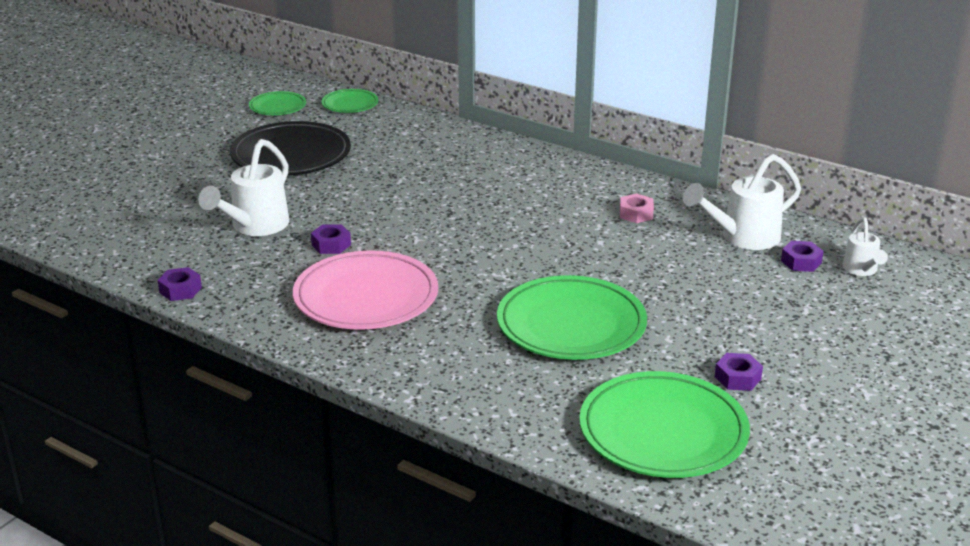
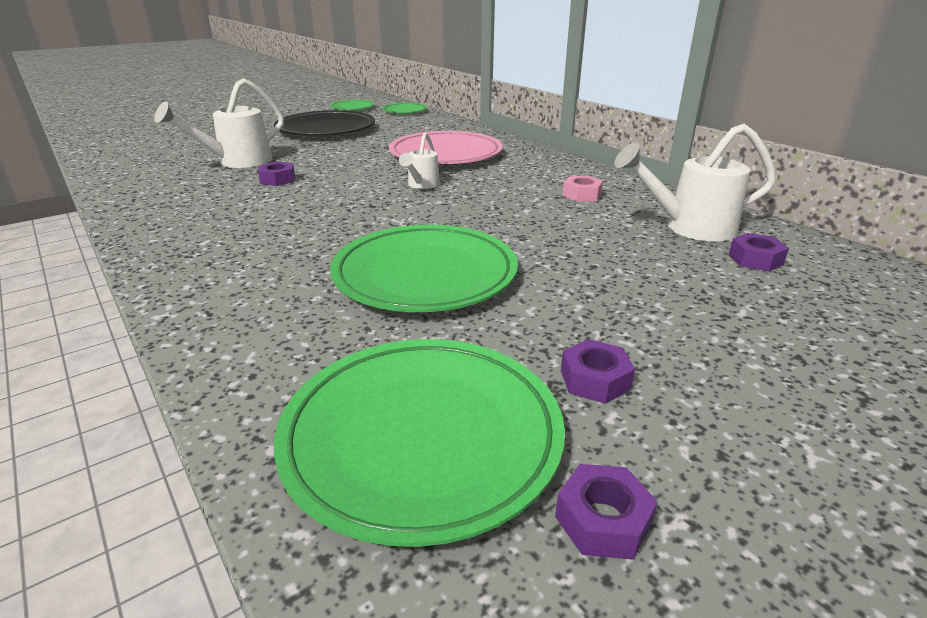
camera: 20 degrees right, 0 degrees up
(180, 290) = (115, 191): purple nut -> purple nut (603, 520)
(366, 297) = (252, 218): pink plate -> pink plate (446, 154)
(861, 270) = (840, 280): white watering can -> white watering can (421, 185)

